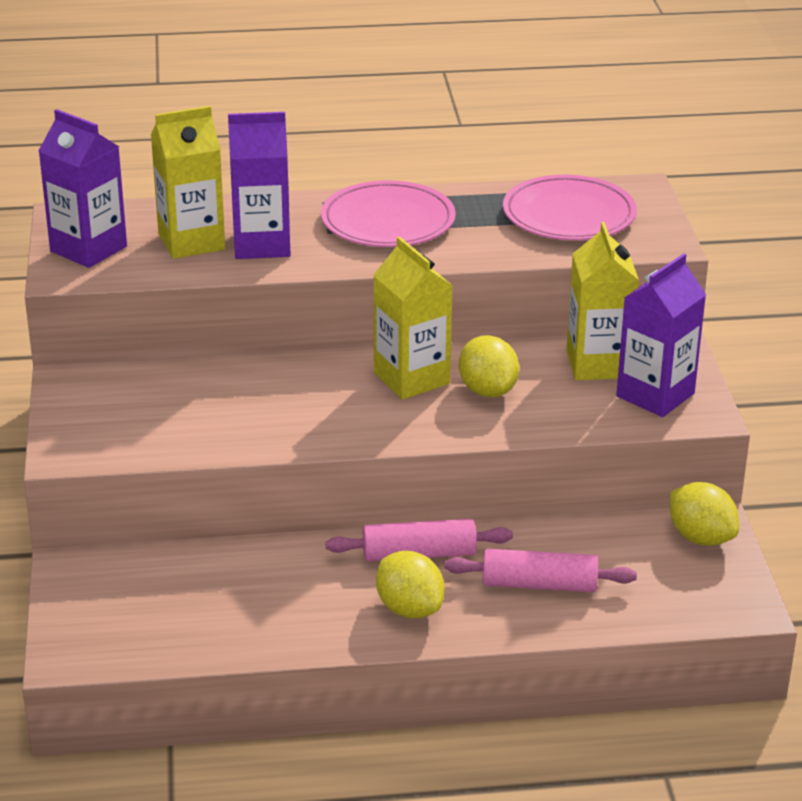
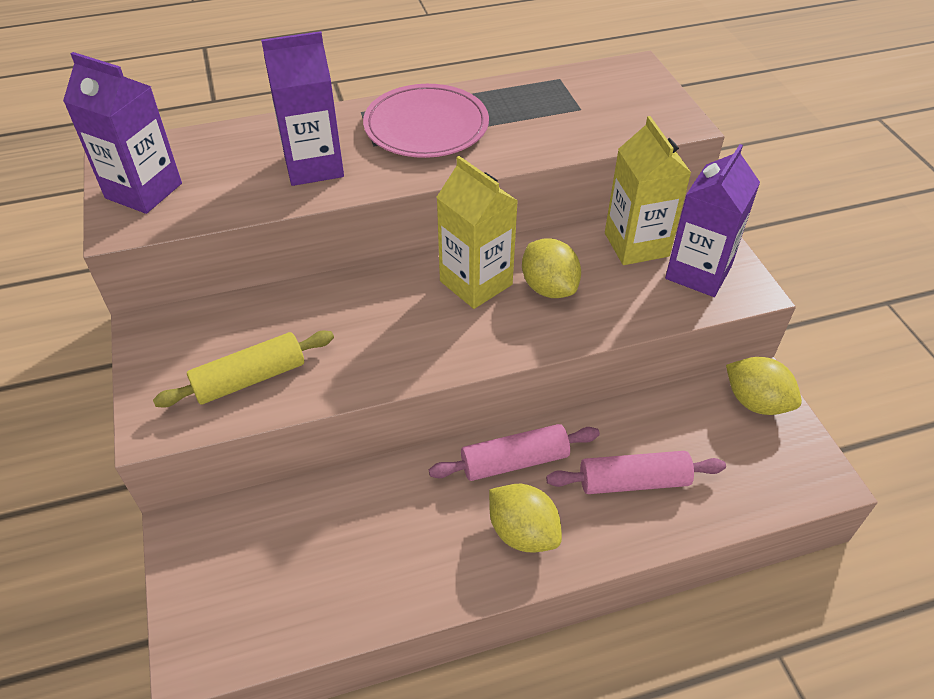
camera: 10 degrees left, 15 degrees up
(162, 429) = (250, 379): none -> yellow rolling pin
(191, 242) = (245, 170): yellow carton -> none
(569, 215) = (586, 102): pink plate -> none

